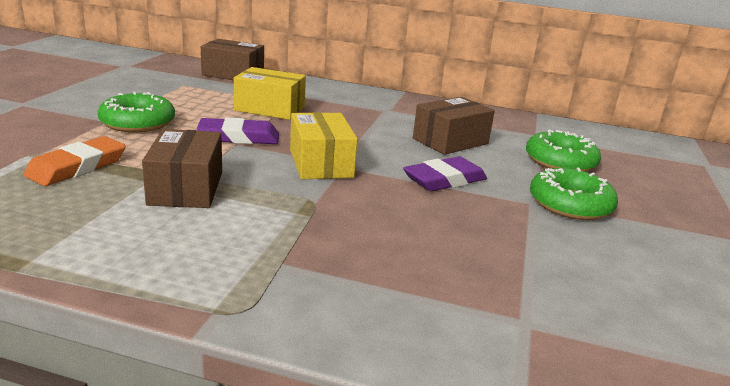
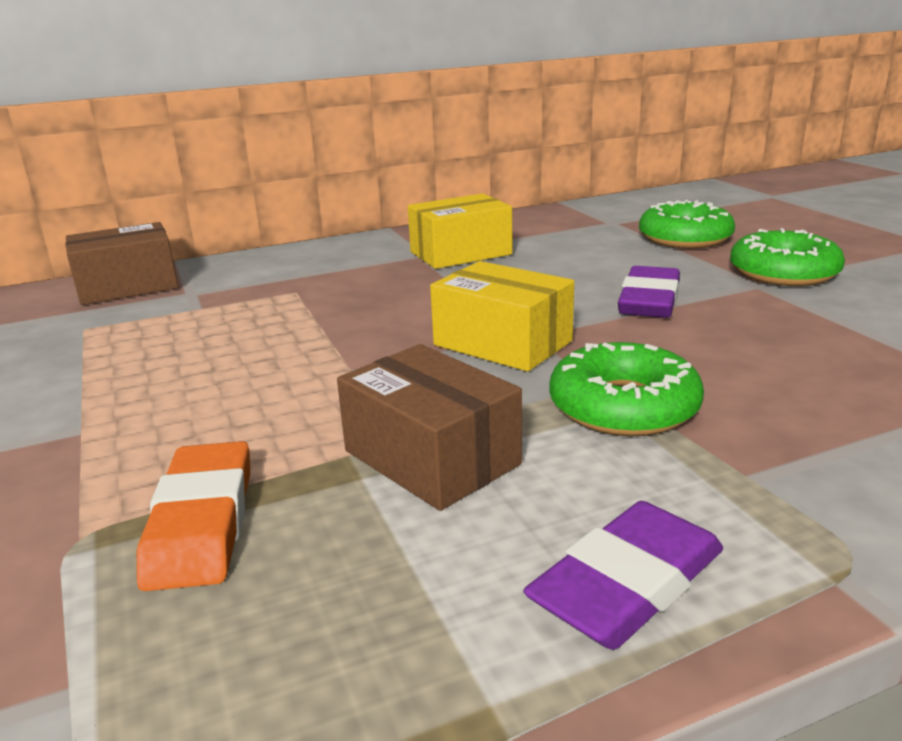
camera: 35 degrees left, 0 degrees up
(138, 122) = (140, 410): green donut -> green donut (623, 406)
(239, 137) = (335, 360): purple eraser -> purple eraser (627, 583)
(270, 109) = (287, 308): yellow box -> yellow box (460, 253)
(450, 141) = (559, 260): brown box -> none

